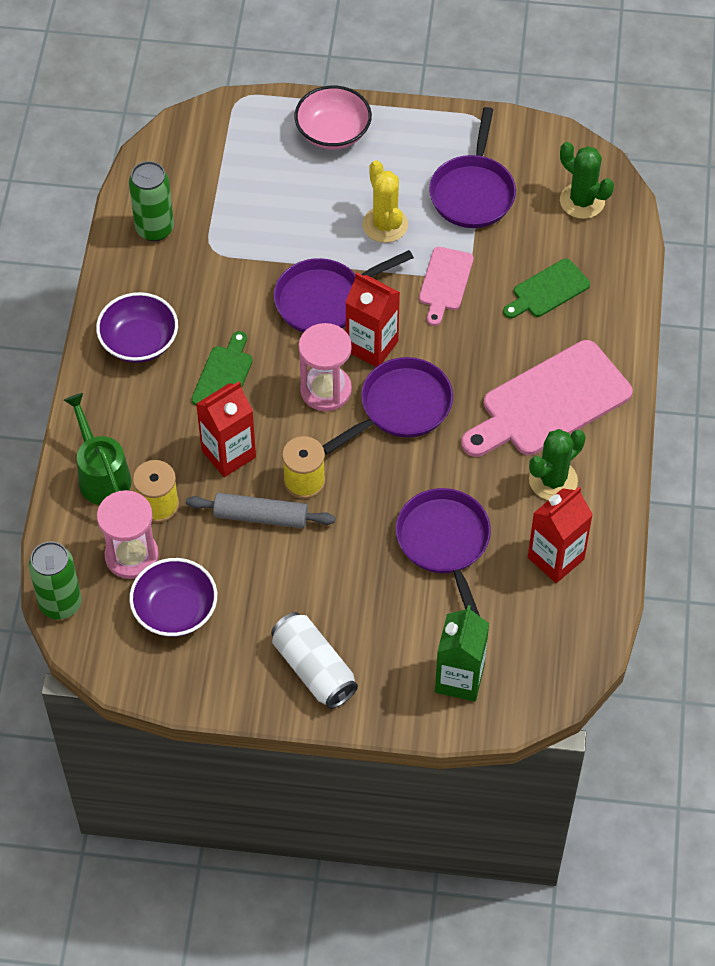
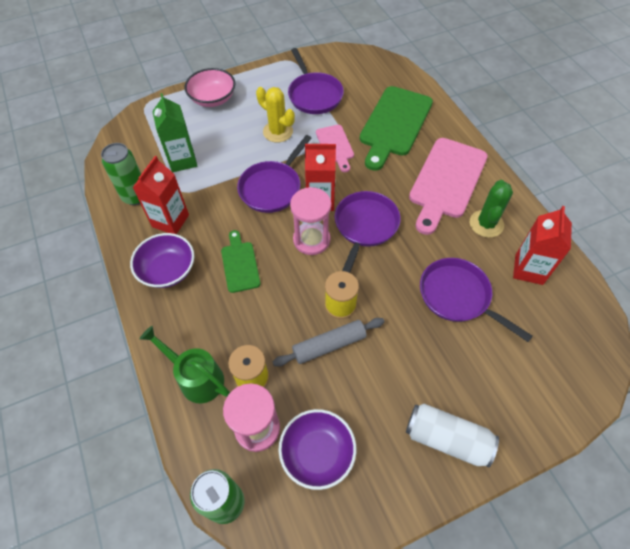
camera: 30 degrees left, 0 degrees up
(228, 454) = (277, 313): red carton -> red carton (170, 221)
(459, 679) = (543, 385): green carton -> green carton (182, 160)
(548, 290) = (394, 124): green cutting board -> green cutting board, size x1.88
(582, 201) = (375, 75): green cactus -> none

